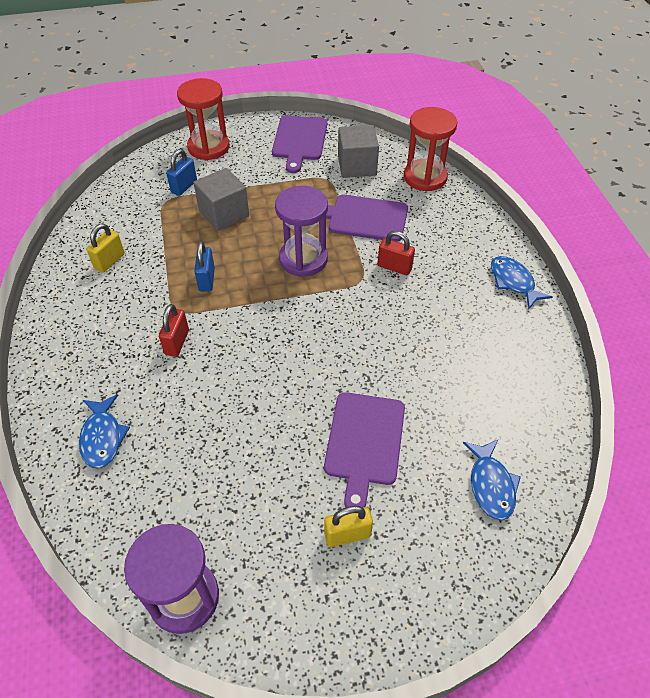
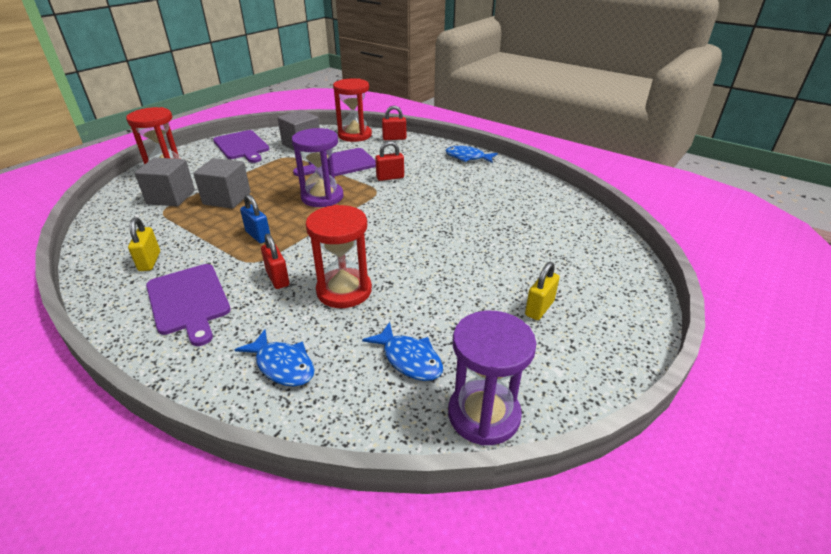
camera: 40 degrees left, 15 degrees down
(184, 186) = (171, 197): blue padlock -> grey cube
(211, 392) = (344, 291): none -> red hourglass
(364, 442) = (485, 260): purple cutting board -> purple cutting board (189, 301)
(463, 204) = (394, 138): none -> red padlock
(491, 485) = (579, 241): blue fish -> blue fish (409, 359)

